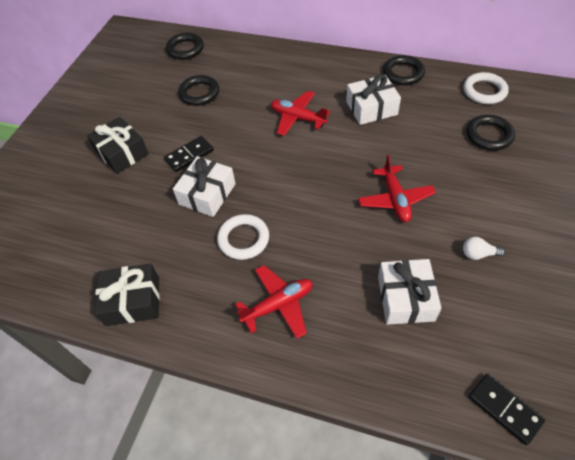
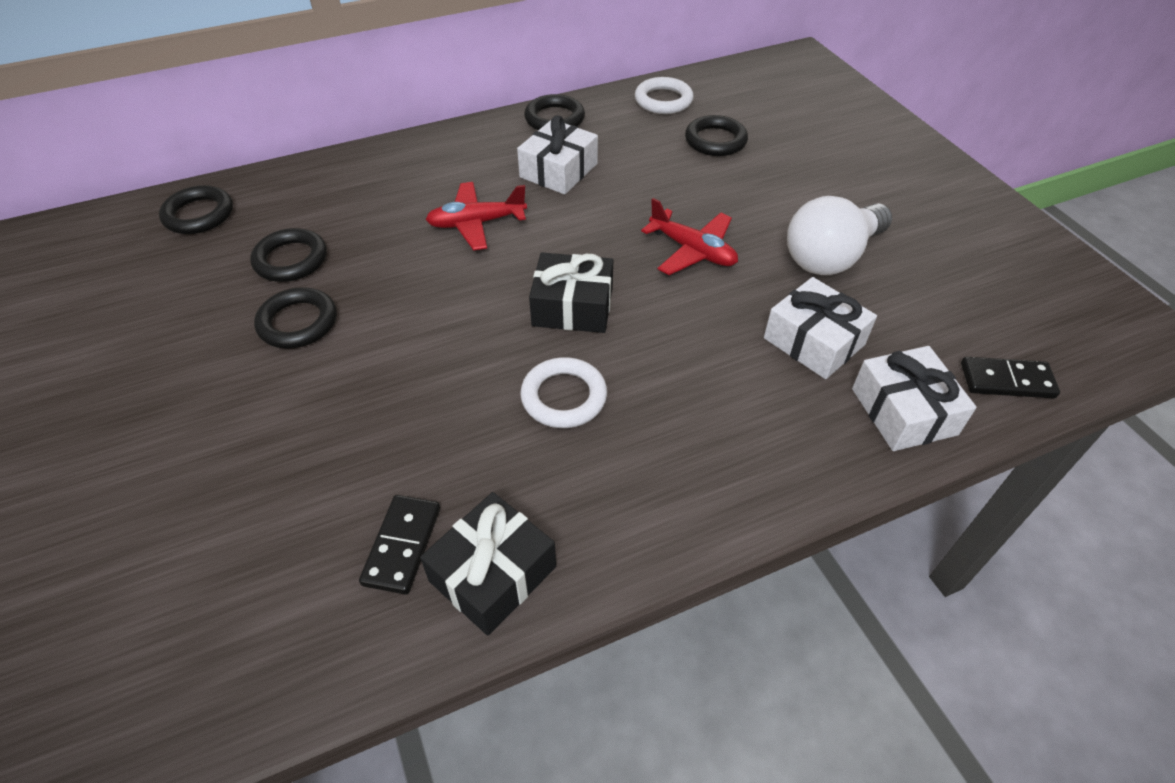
camera: 45 degrees left, 5 degrees down
(122, 153) = (243, 399): black gift -> black gift (572, 307)
(173, 128) = (298, 322): none -> black ring
(189, 155) = (366, 343): black domino -> black domino (402, 545)
(207, 194) = (450, 375): white gift -> white gift (903, 411)
(278, 305) = (692, 440): red plane -> none
(478, 254) = (831, 257): white light bulb -> white light bulb, size x2.44

